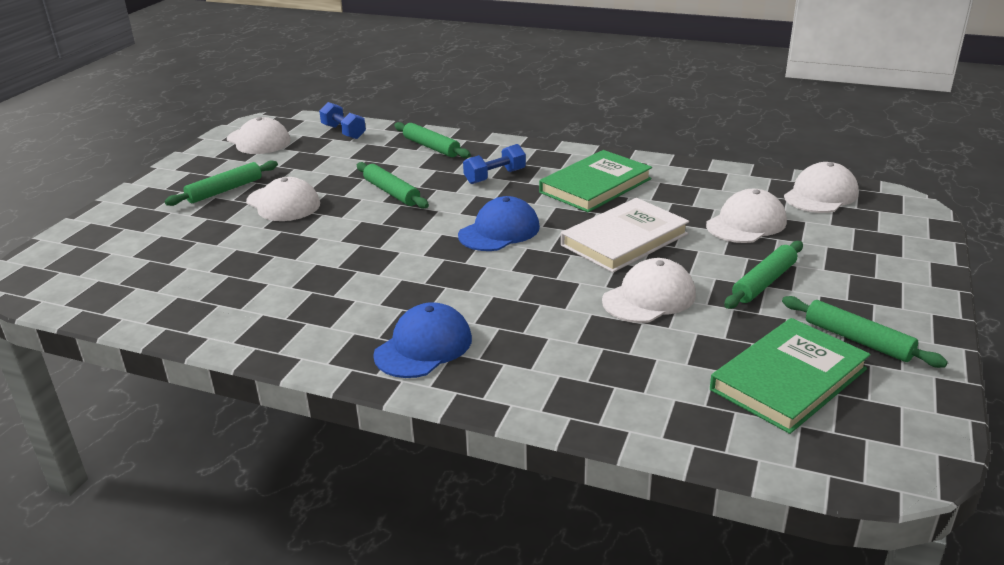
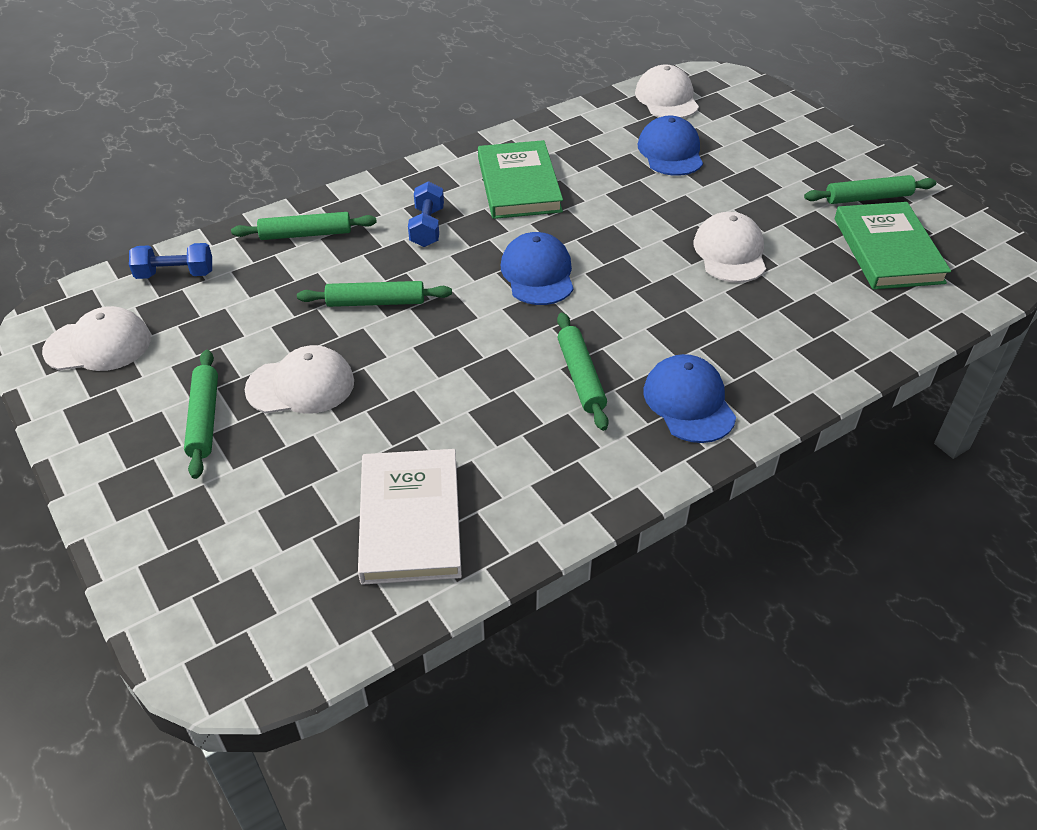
camera: 55 degrees left, 15 degrees up
(624, 239) = (629, 218): white book -> white book (410, 520)
(746, 223) = (670, 152): white cap -> blue cap
(764, 282) = (761, 192): green rolling pin -> green rolling pin (580, 377)

